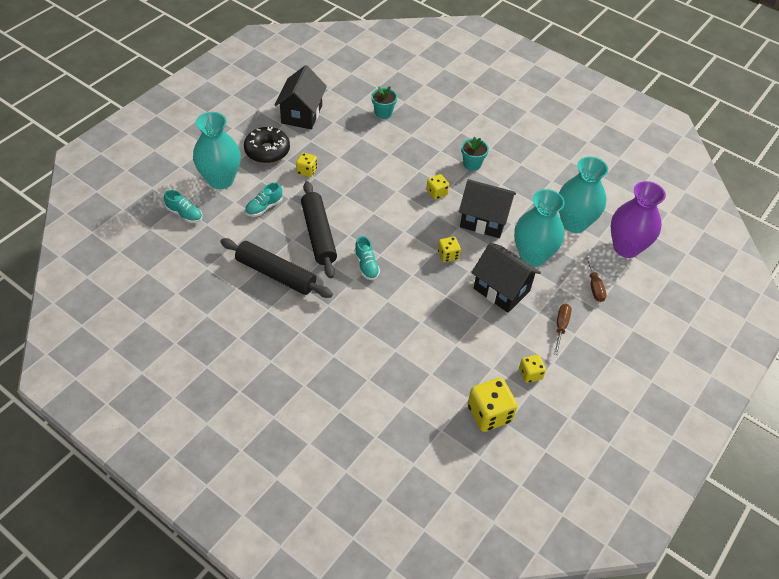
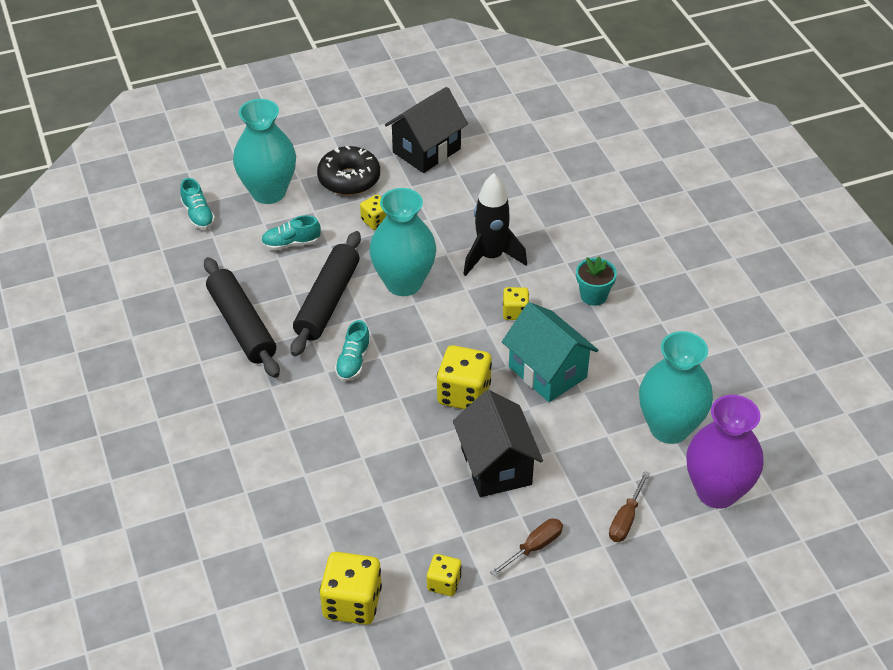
camera: 35 degrees right, 5 degrees down
(383, 113) = (531, 187): turquoise flower pot -> none
(395, 165) = (491, 257): none -> black rocket
(448, 255) = (464, 394): yellow dice -> yellow dice, size x1.76
(484, 220) = (547, 372): black house -> turquoise house
(532, 256) = (574, 444): turquoise vase -> turquoise vase (403, 283)

